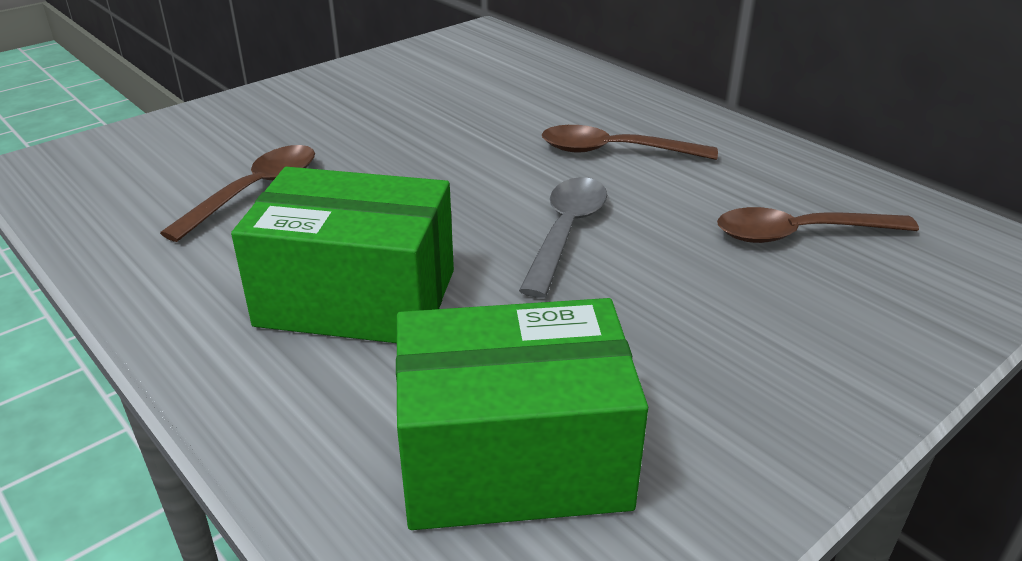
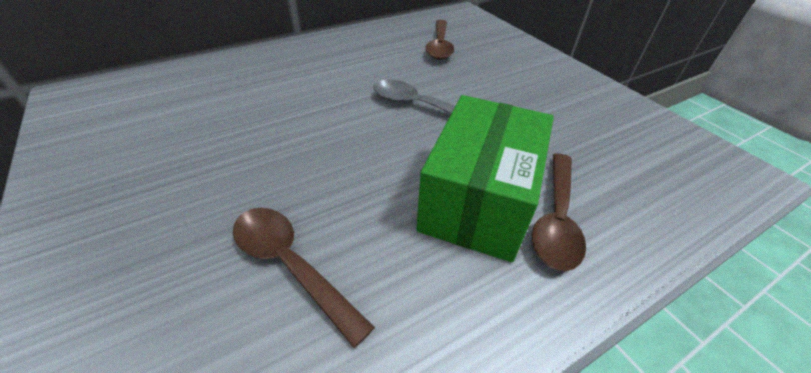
camera: 80 degrees left, 10 degrees up
(514, 458) = (615, 152): green box -> none
(615, 151) = (331, 74): brown spoon -> brown spoon (556, 218)

